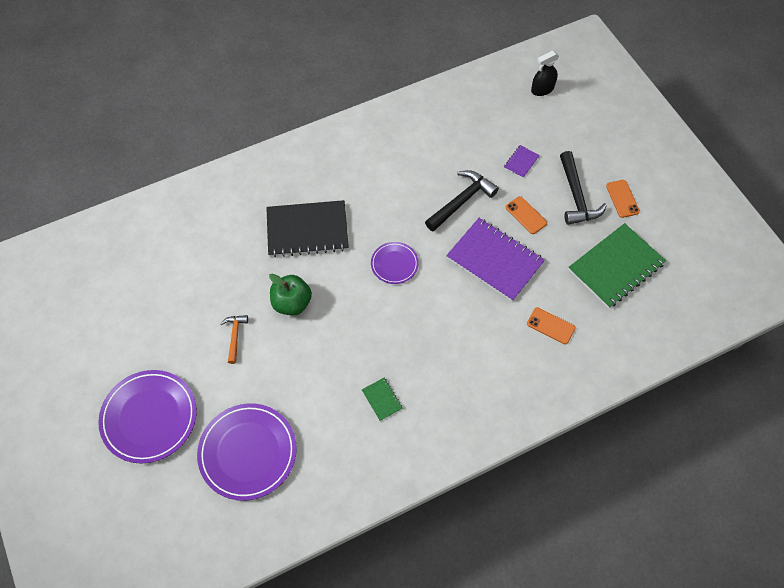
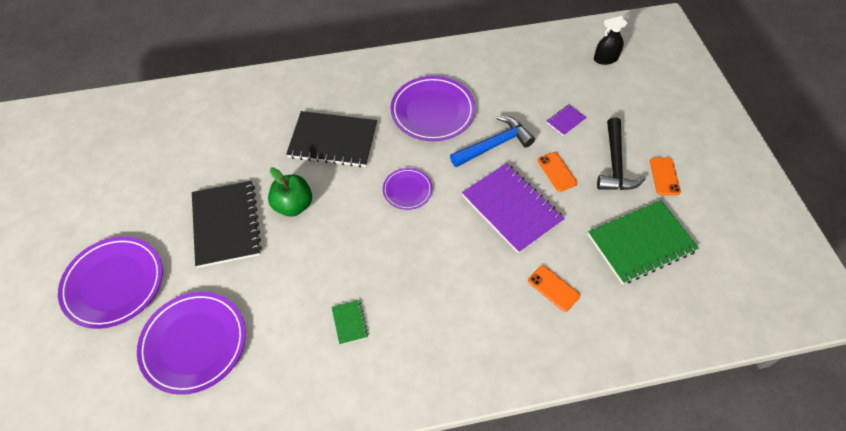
camera: 15 degrees right, 5 degrees down
(235, 336) = (226, 224): orange hammer -> black notebook
(393, 179) = (432, 111): none -> purple plate
(461, 201) = (494, 145): black hammer -> blue hammer

